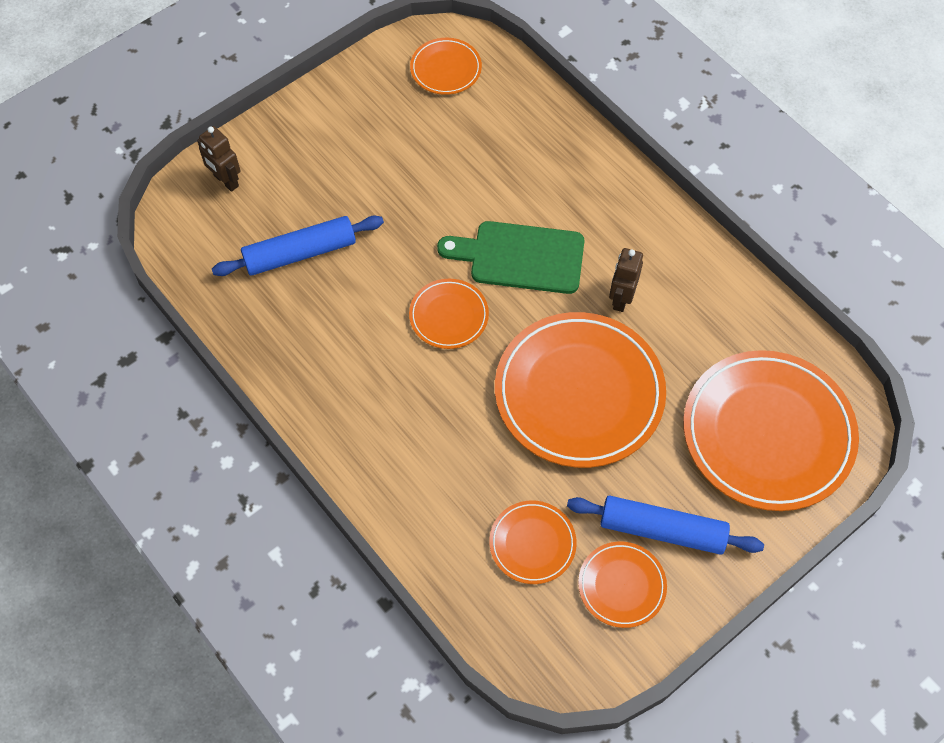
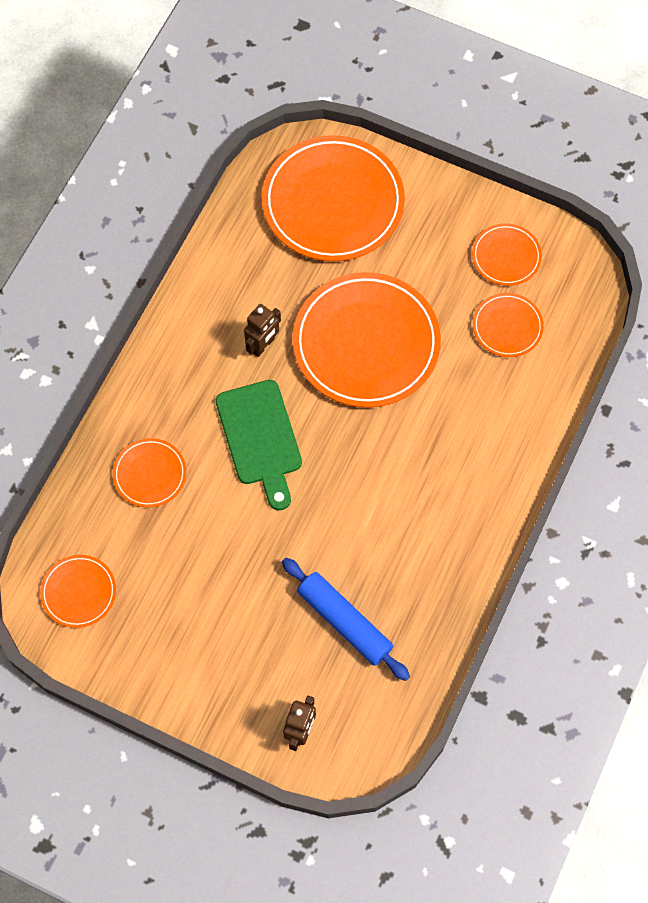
camera: 115 degrees left, 5 degrees up
(449, 316) = (345, 470): orange plate -> orange plate (150, 474)
(621, 298) = (263, 345): brown robot -> brown robot turned 45 degrees counterclockwise
(662, 530) = (449, 246): blue rolling pin -> none

